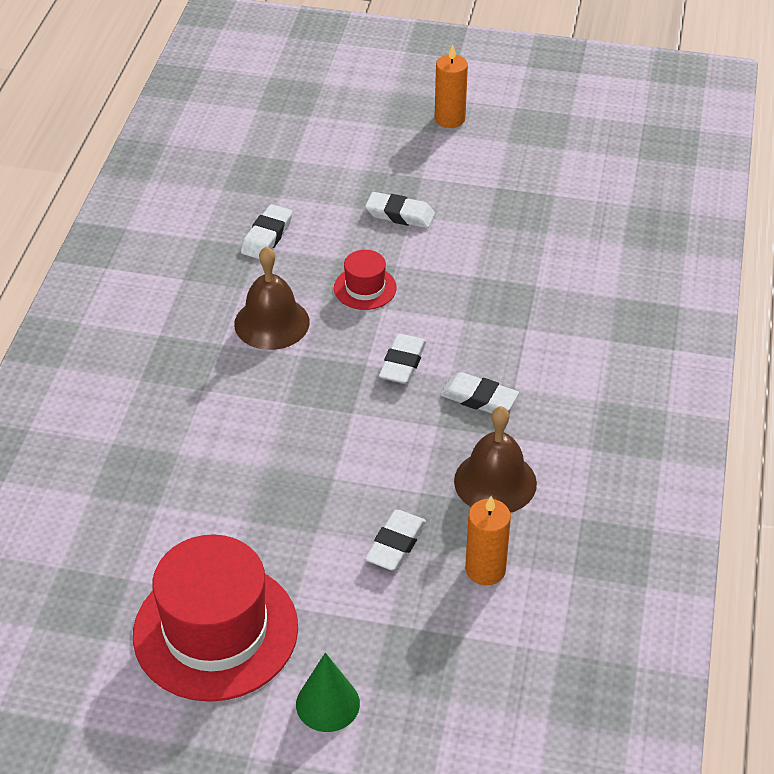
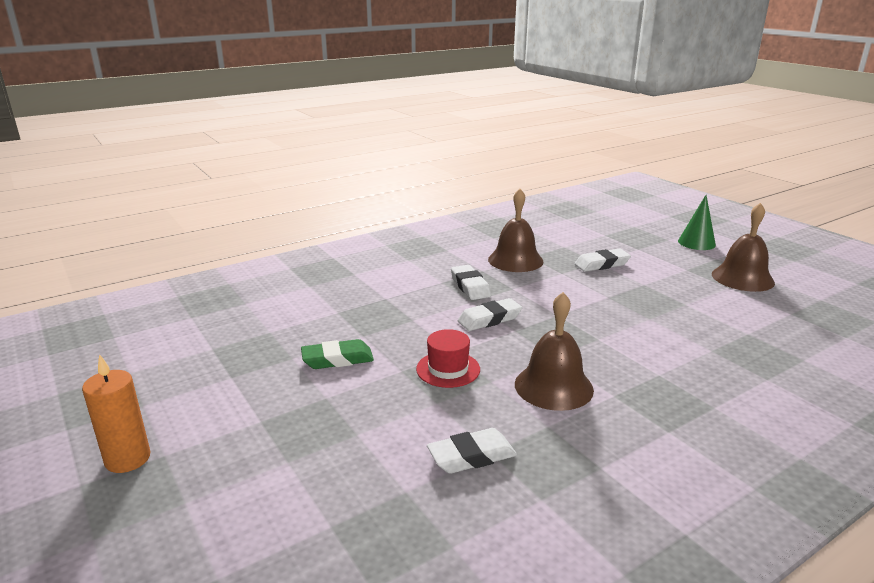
camera: 135 degrees left, 20 degrees down
(215, 631) = (742, 278): red hat -> brown bell
(400, 214) = (334, 402): white eraser -> none
(454, 244) = (337, 359): none -> green eraser
(485, 569) = (565, 243): orange candle -> none

